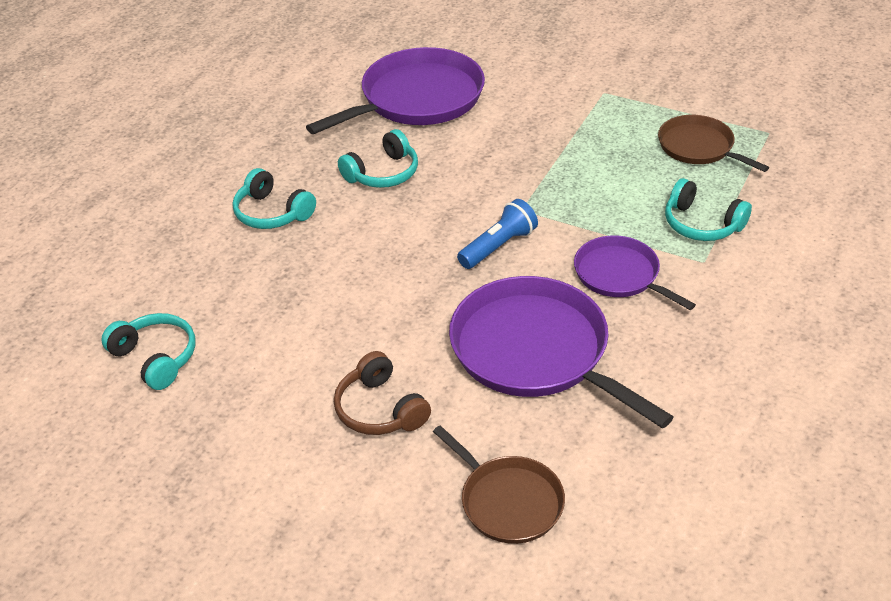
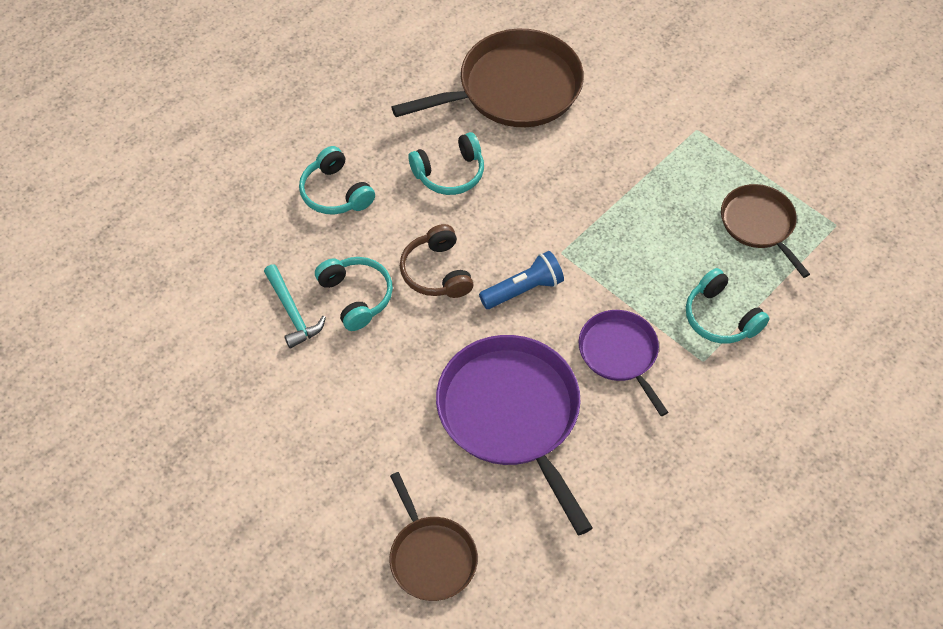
camera: 15 degrees right, 15 degrees up
(155, 358) = (191, 325): turquoise headphones -> turquoise headphones (356, 296)
(264, 320) = (292, 312): none -> turquoise hammer
(380, 409) = (359, 434): brown headphones -> brown headphones (437, 272)
(417, 99) = (513, 88): purple pan -> brown pan

